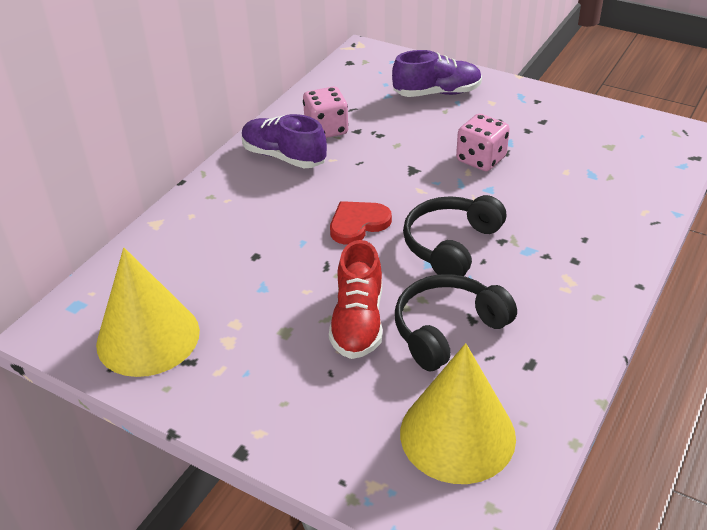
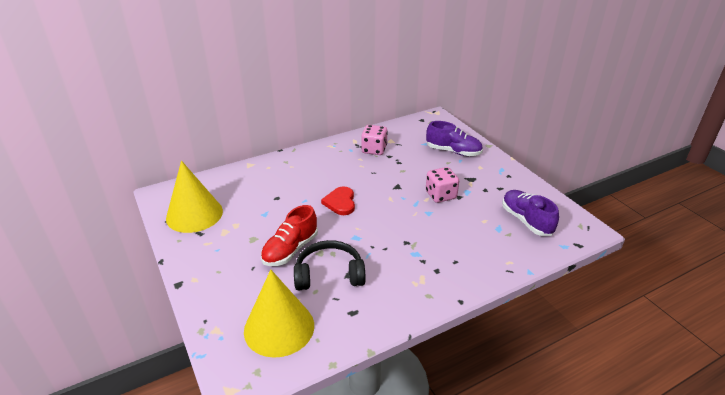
camera: 30 degrees right, 5 degrees down
(284, 157) = (339, 155): purple shoe -> purple shoe (526, 220)
(358, 224) = (340, 202): red heart -> red heart turned 90 degrees counterclockwise
(451, 245) = (376, 233): black headphones -> none

